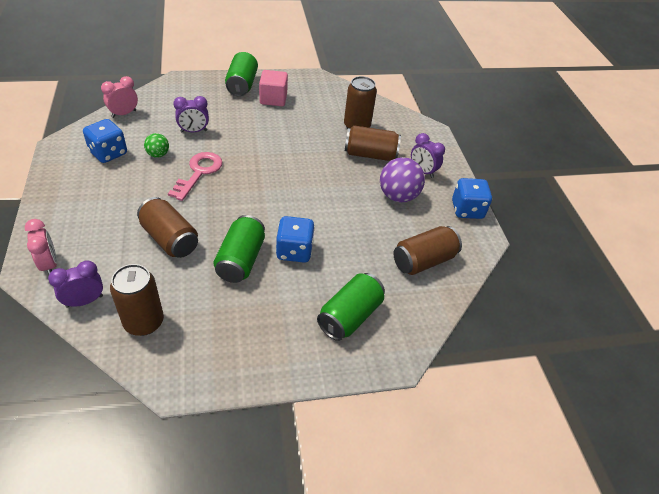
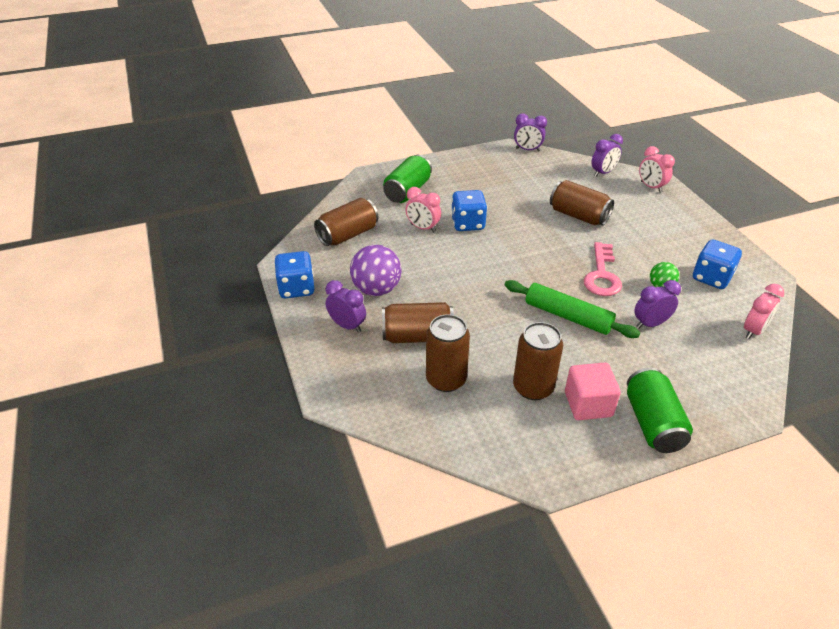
camera: 175 degrees right, 5 degrees down
(144, 322) = (553, 169): brown can -> brown can (533, 387)
(151, 374) = (527, 150): none -> purple clock
(240, 260) = (510, 211): green can -> none
(251, 147) = (567, 316): none -> green rolling pin
(343, 255) = (423, 228): none -> pink clock

